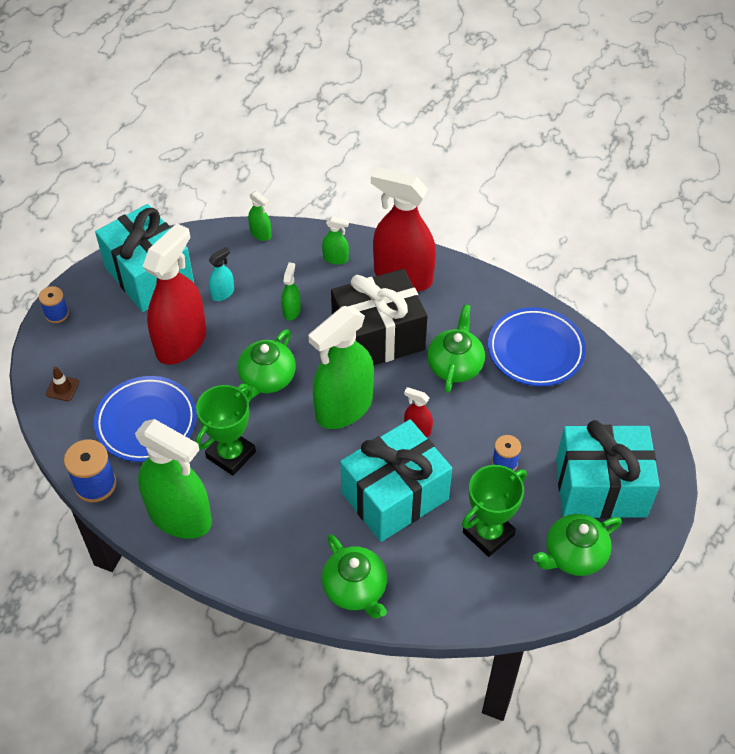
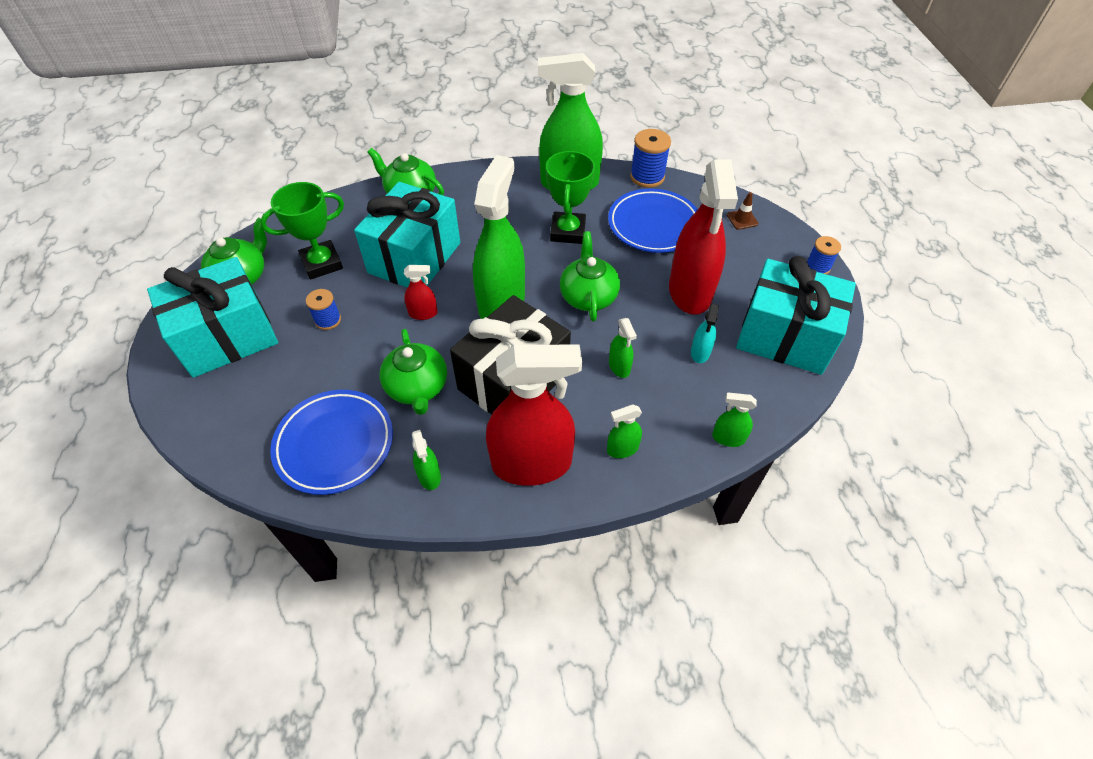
camera: 150 degrees right, 0 degrees up
(477, 300) = (429, 476): none -> green spray bottle
(488, 533) = (322, 263): green trophy -> green trophy turned 45 degrees clockwise

